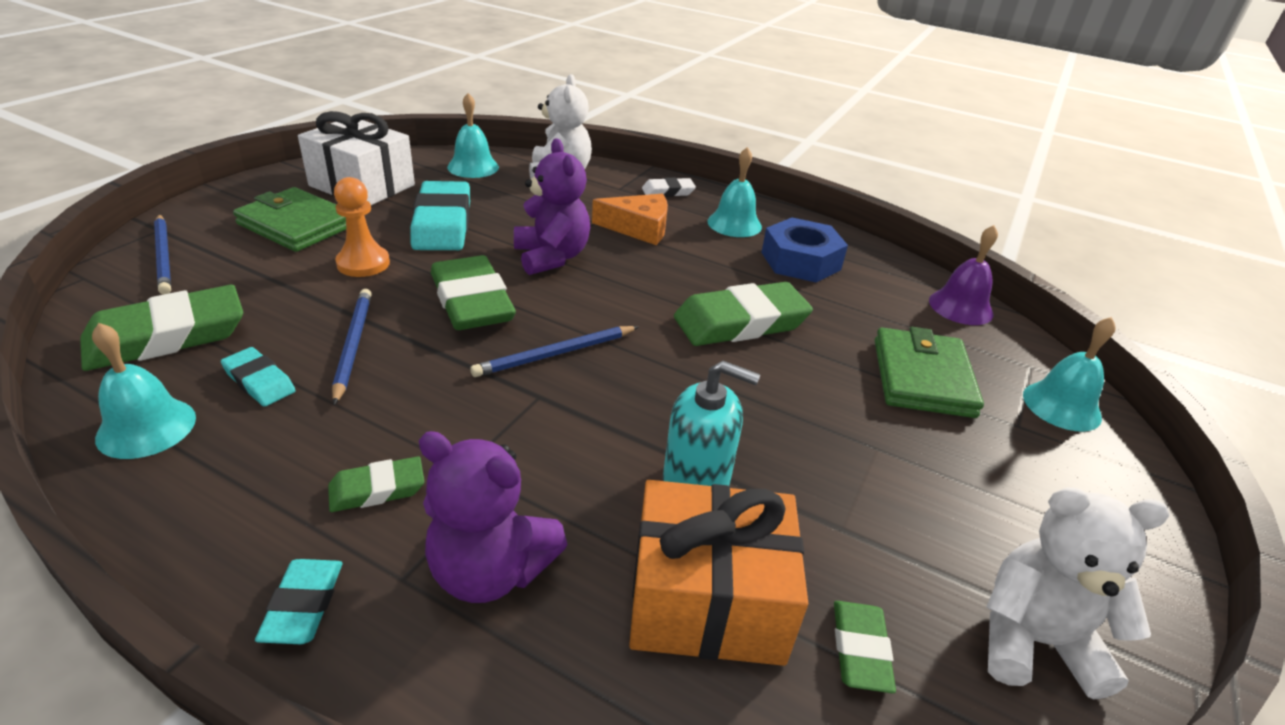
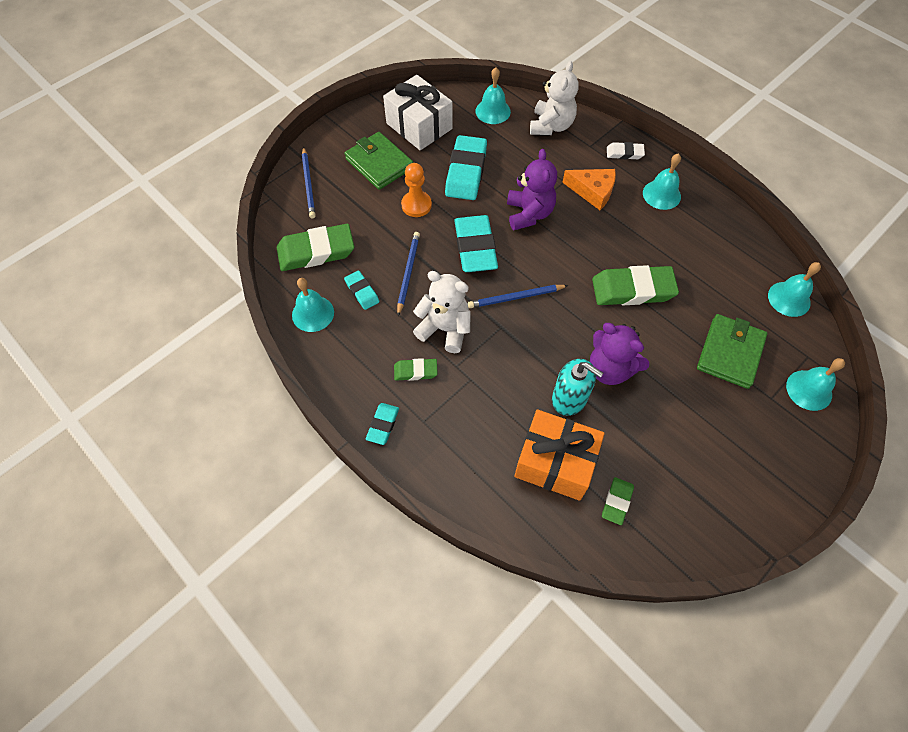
camera: 20 degrees right, 25 degrees up
(472, 301) = (475, 247): green eraser -> turquoise eraser
(490, 570) = (461, 426): purple teddy bear -> purple teddy bear (610, 369)
(800, 261) = (695, 239): blue nut -> none
(960, 307) = (789, 299): purple bell -> turquoise bell
(1033, 641) = (702, 518): white teddy bear -> white teddy bear (445, 329)

